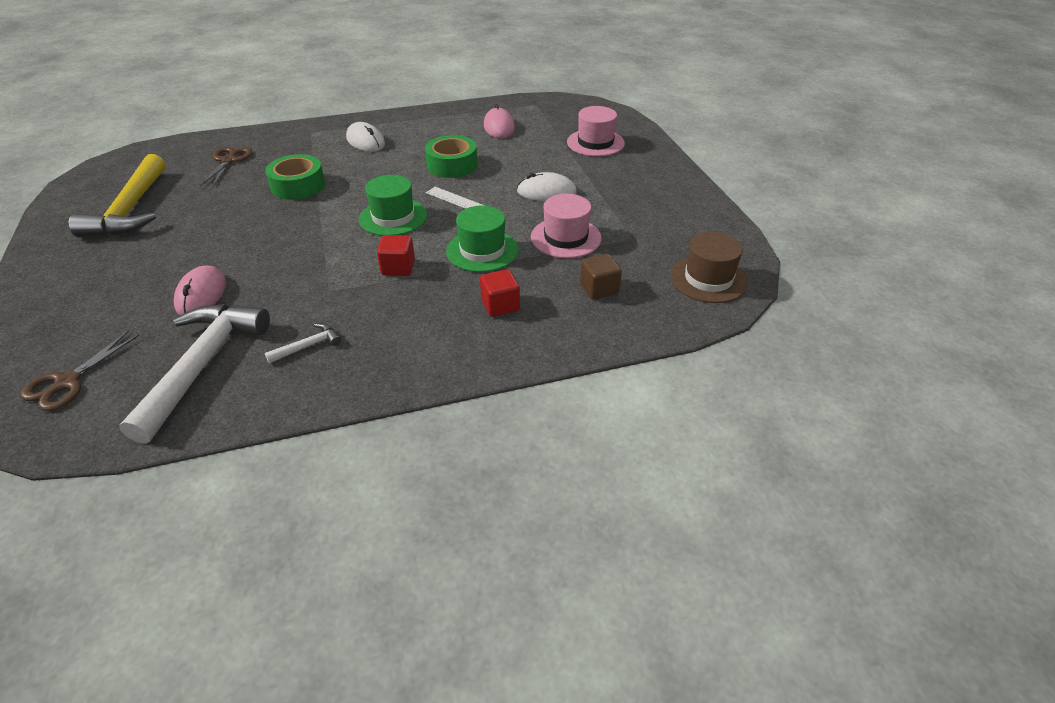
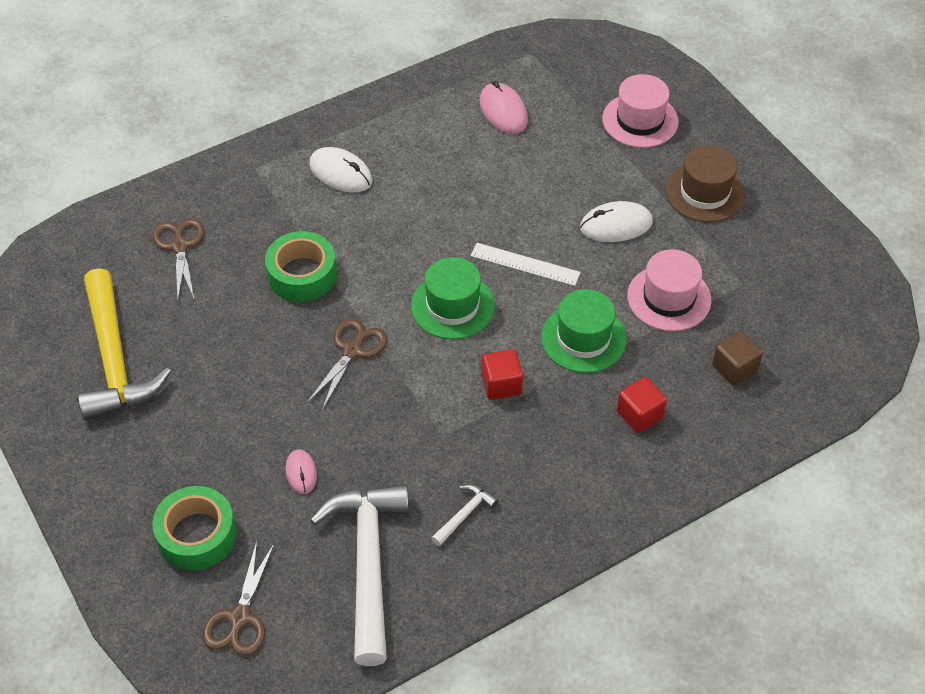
camera: 15 degrees left, 10 degrees up
(201, 295) = (301, 473): pink mouse -> pink mouse, size x0.61
(300, 230) = (352, 351): none -> brown scissors
(452, 165) = (477, 198): green tape -> green tape (197, 535)
(708, 279) = (843, 329): brown hat -> brown hat (705, 192)

